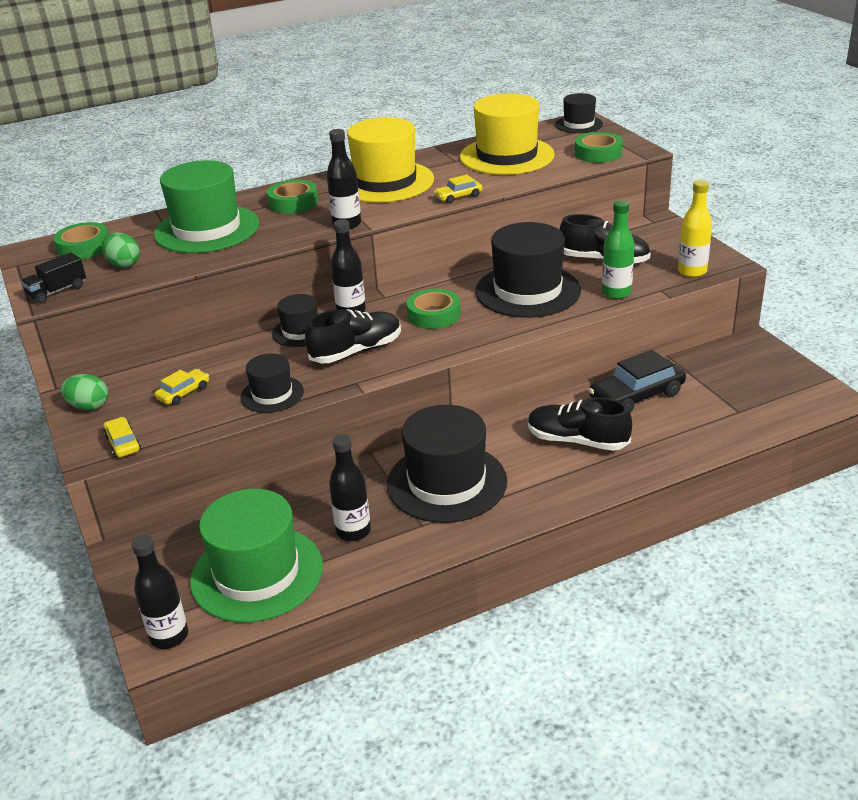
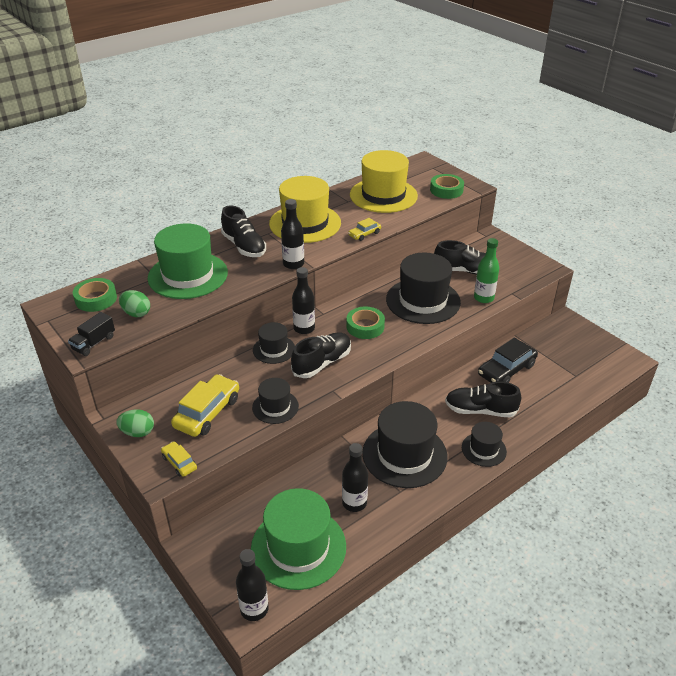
camera: 15 degrees left, 5 degrees up
(183, 393) = (207, 412): yellow car -> yellow car, size x1.90
(293, 203) = (244, 246): green tape -> black shoe
(579, 124) = (422, 165): black hat -> black hat (483, 449)
(692, 271) = (526, 276): yellow bottle -> none

